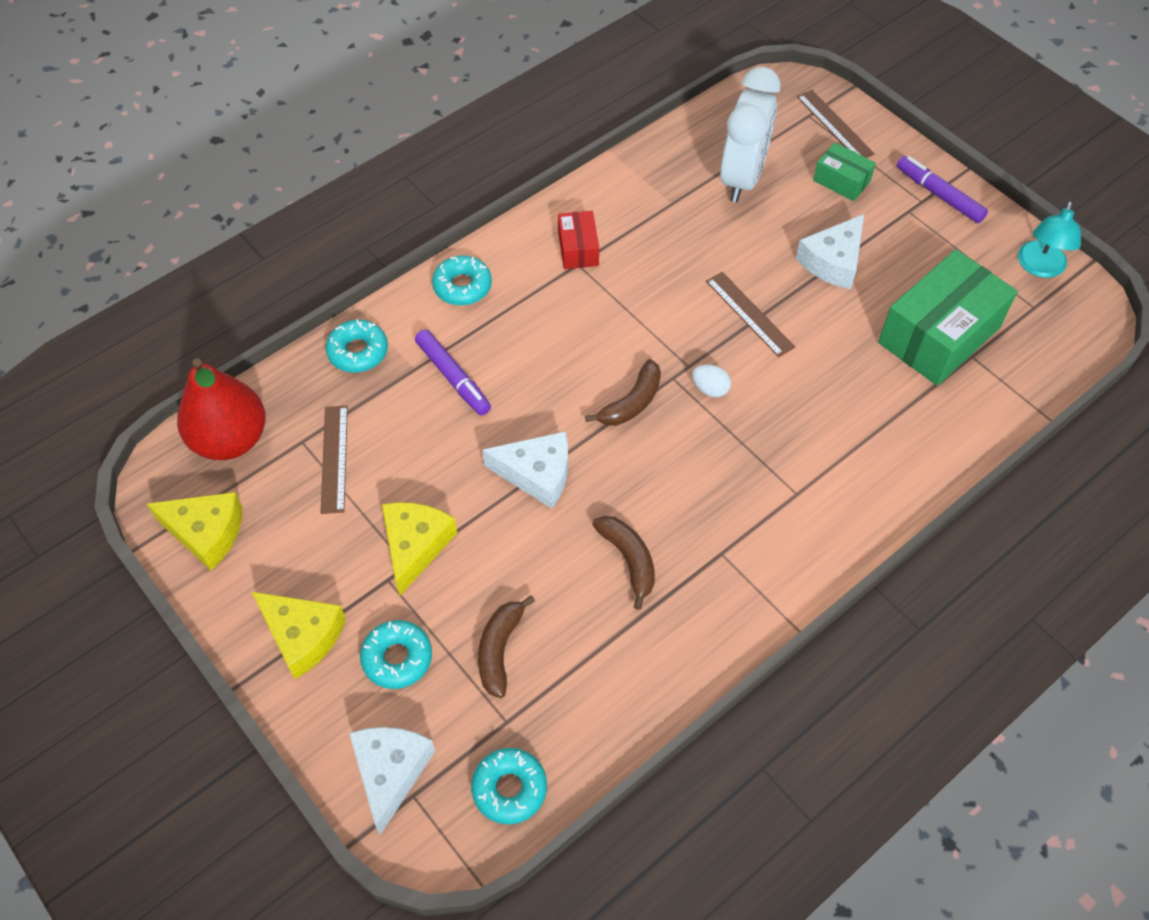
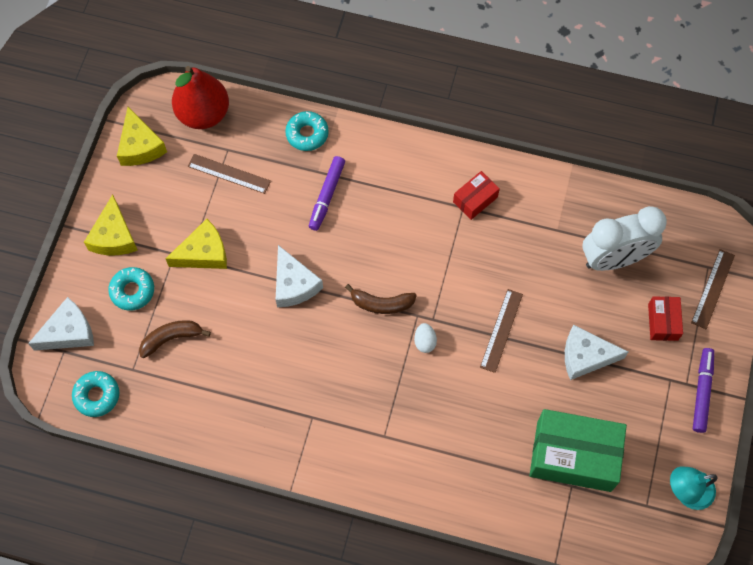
camera: 55 degrees right, 10 degrees up
(334, 458) = (229, 174): brown ruler -> brown ruler turned 60 degrees clockwise
(462, 286) = (396, 155): turquoise donut -> none
(628, 560) = (272, 369): brown banana -> none
(841, 181) = (663, 322): green box -> red box

